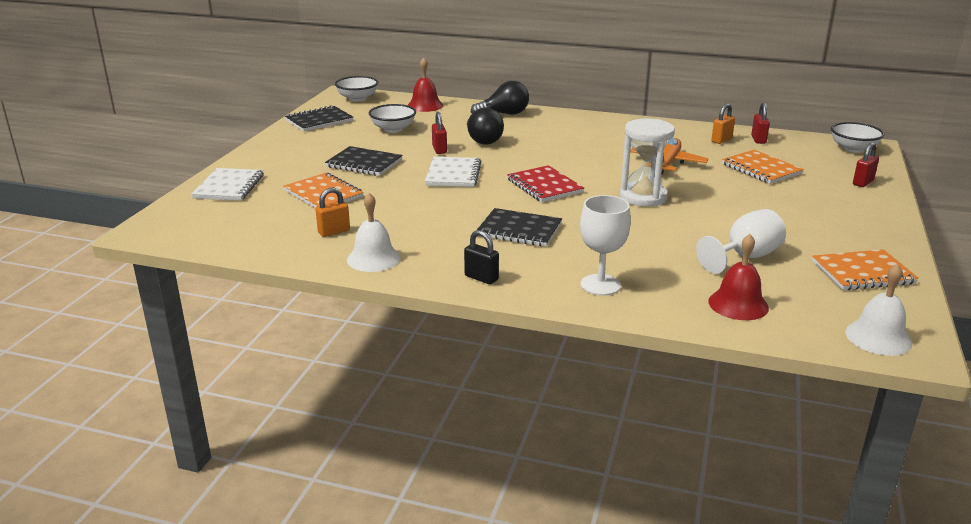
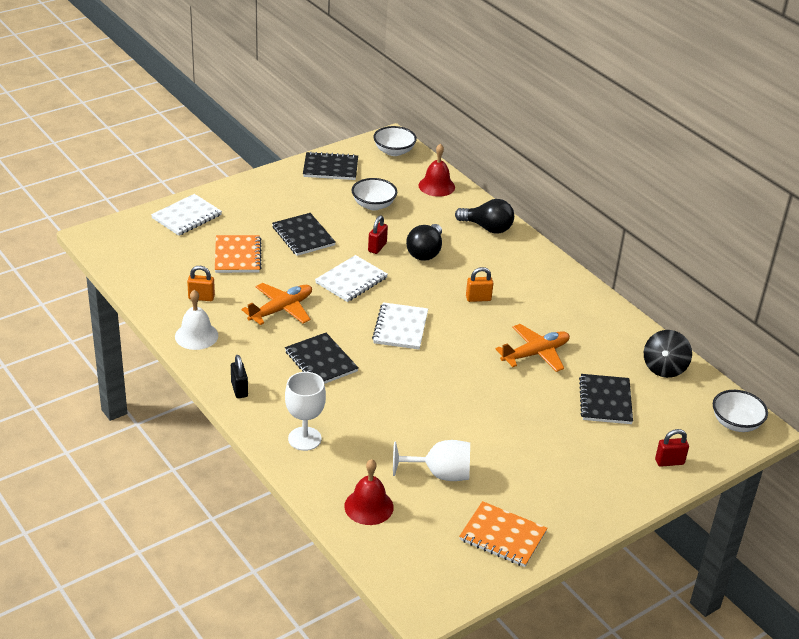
camera: 35 degrees right, 10 degrees up
(424, 212) = (281, 309): none -> orange plane
(544, 186) = (400, 328): red notebook -> white notebook
(643, 197) = (458, 378): white hourglass -> none
(721, 140) = (628, 352): orange padlock -> orange padlock (478, 298)
(758, 140) = (664, 368): red padlock -> black spinning top
(761, 169) = (605, 401): orange notebook -> black notebook
(878, 337) = (417, 585): white bell -> none

